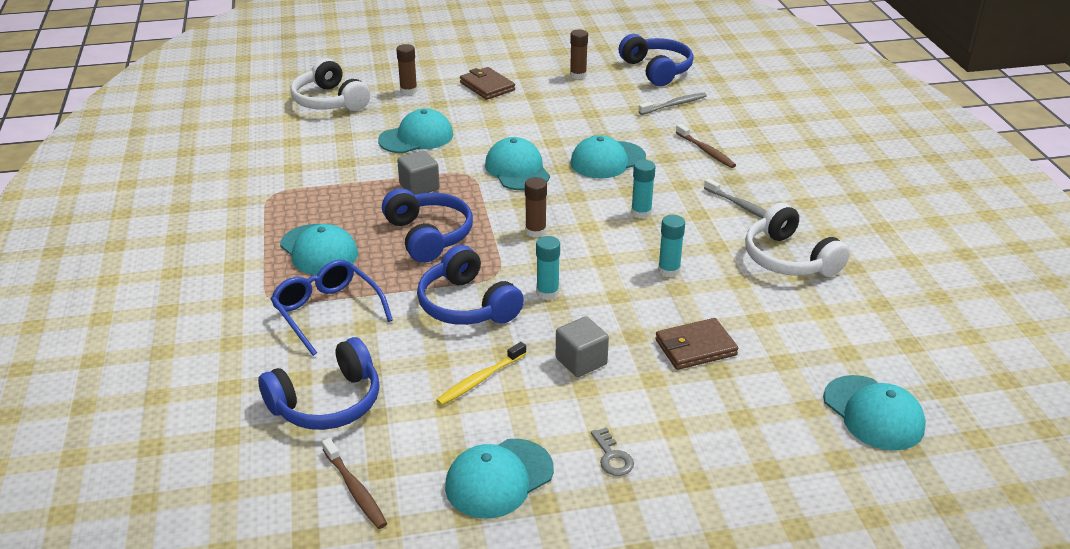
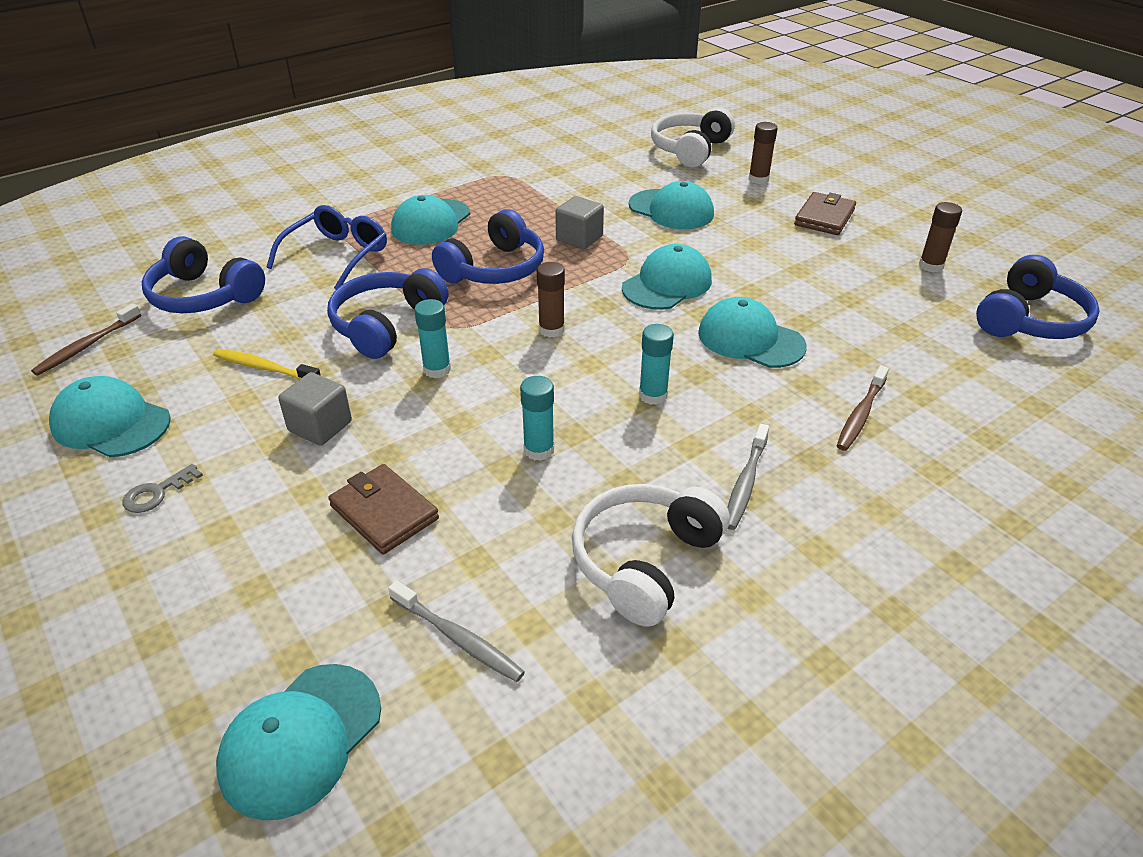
camera: 65 degrees right, 5 degrees up
(674, 105) = (953, 357): grey toothbrush -> grey toothbrush (458, 638)

